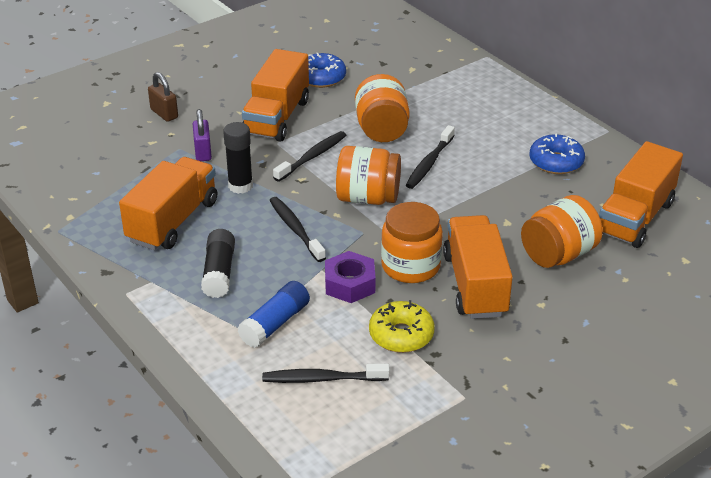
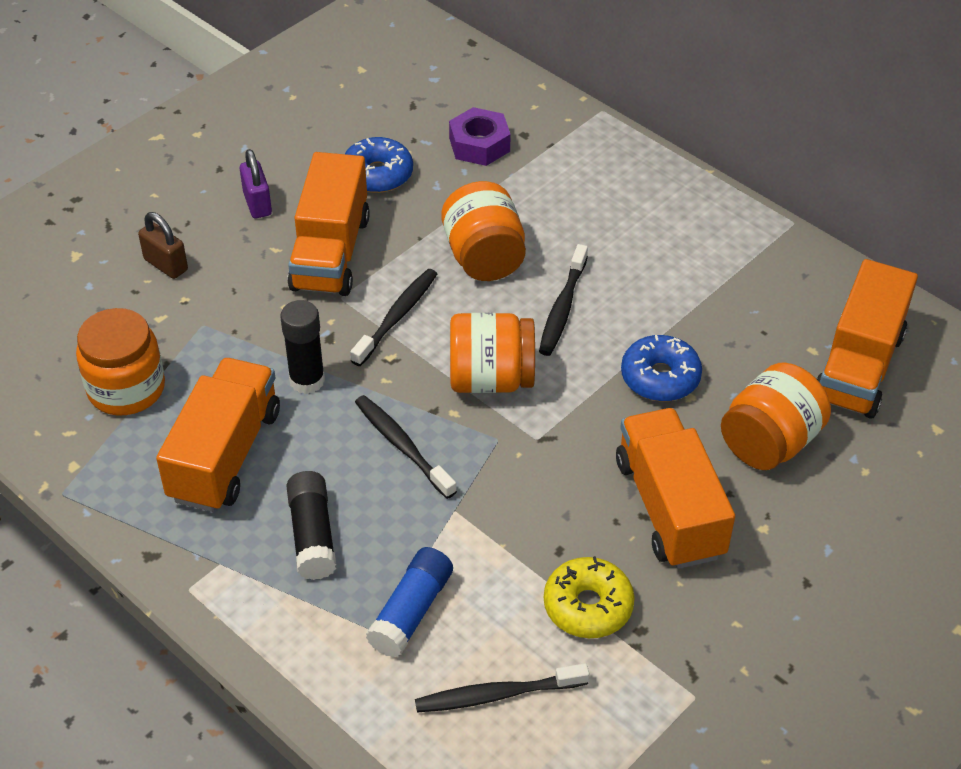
camera: 10 degrees left, 10 degrees up
(203, 152) = (239, 327): purple padlock -> purple padlock (257, 203)
(350, 284) = (499, 530): purple nut -> purple nut (479, 145)
(410, 266) = (575, 488): orange jar -> orange jar (126, 388)
(556, 162) = (734, 285): blue donut -> blue donut (660, 377)

